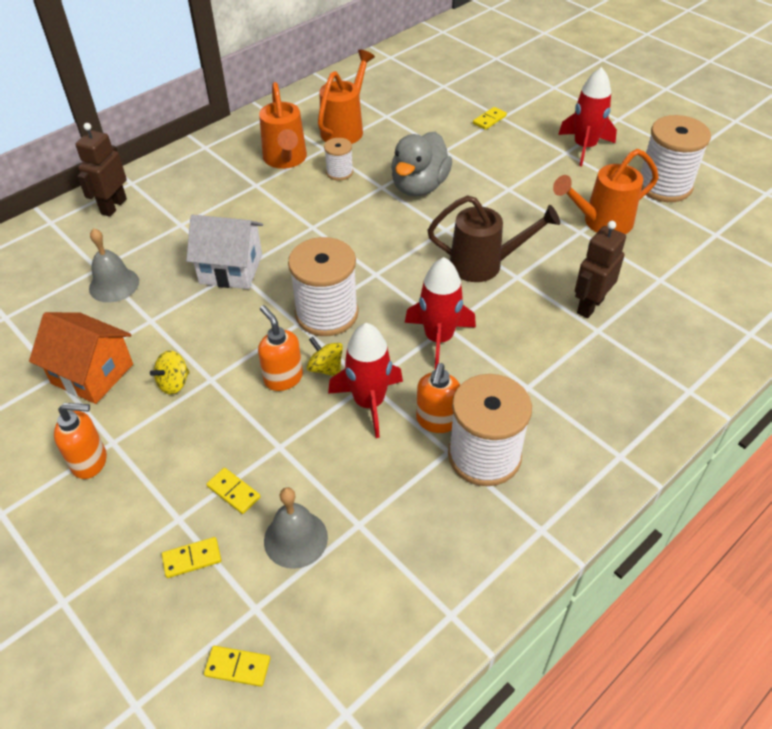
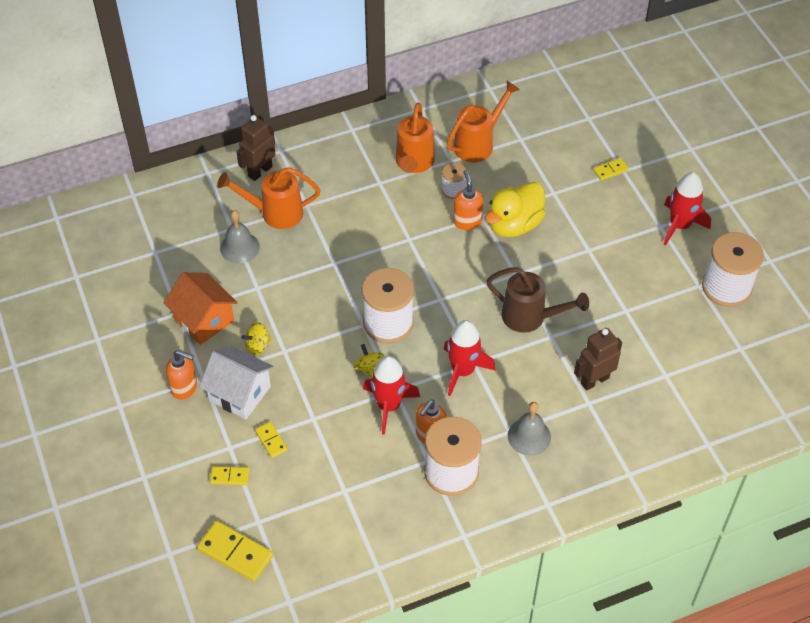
camera: 20 degrees right, 5 degrees up
(231, 269) = (331, 260): white house -> white house (240, 393)
(237, 667) = (235, 553): yellow domino -> yellow domino, size x1.80
(283, 378) = (335, 366): orange soap dispenser -> orange soap dispenser (467, 221)
(295, 539) = (299, 486): grey bell -> grey bell (529, 436)
(419, 186) = (514, 224): grey duck -> yellow duck
(601, 222) = (649, 307): orange watering can -> orange watering can (275, 213)

